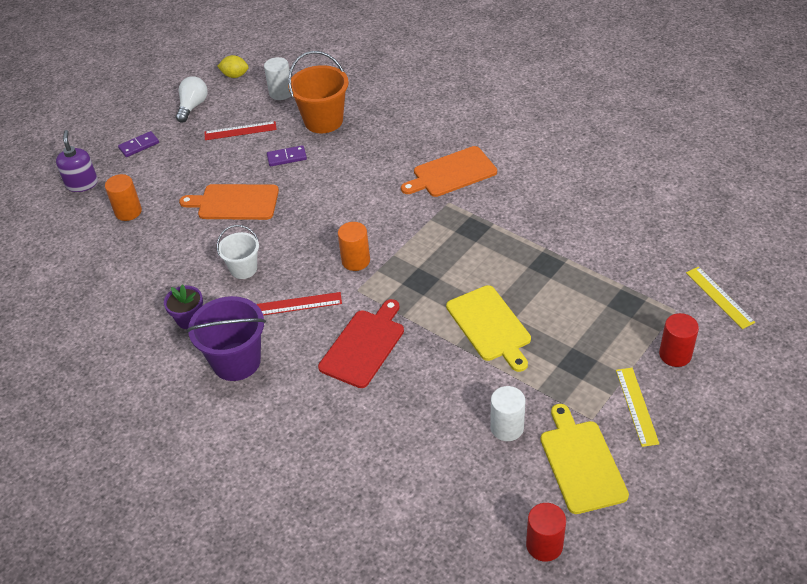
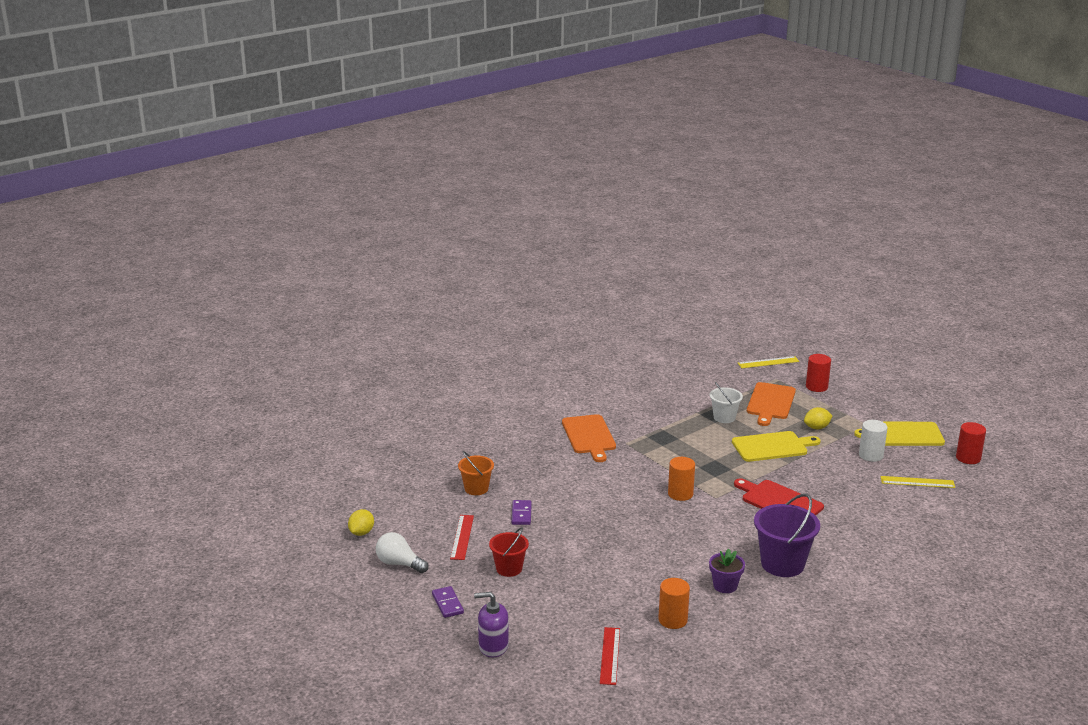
camera: 80 degrees left, 20 degrees down
(128, 212) = (557, 615): orange cylinder -> orange cylinder (673, 620)
(196, 169) = (509, 568): none -> red bucket
(235, 202) = (574, 549): orange cutting board -> orange cutting board (770, 403)
(243, 269) = (669, 551): white bucket -> white bucket (724, 417)
(281, 93) = (413, 507): white cylinder -> none
(299, 304) = (723, 527): red ruler -> red ruler (610, 655)
(323, 121) = (476, 488): orange bucket -> orange bucket, size x0.60
(558, 365) = (817, 427): none -> yellow lemon
(636, 406) = (858, 408): yellow ruler -> yellow ruler (917, 482)

